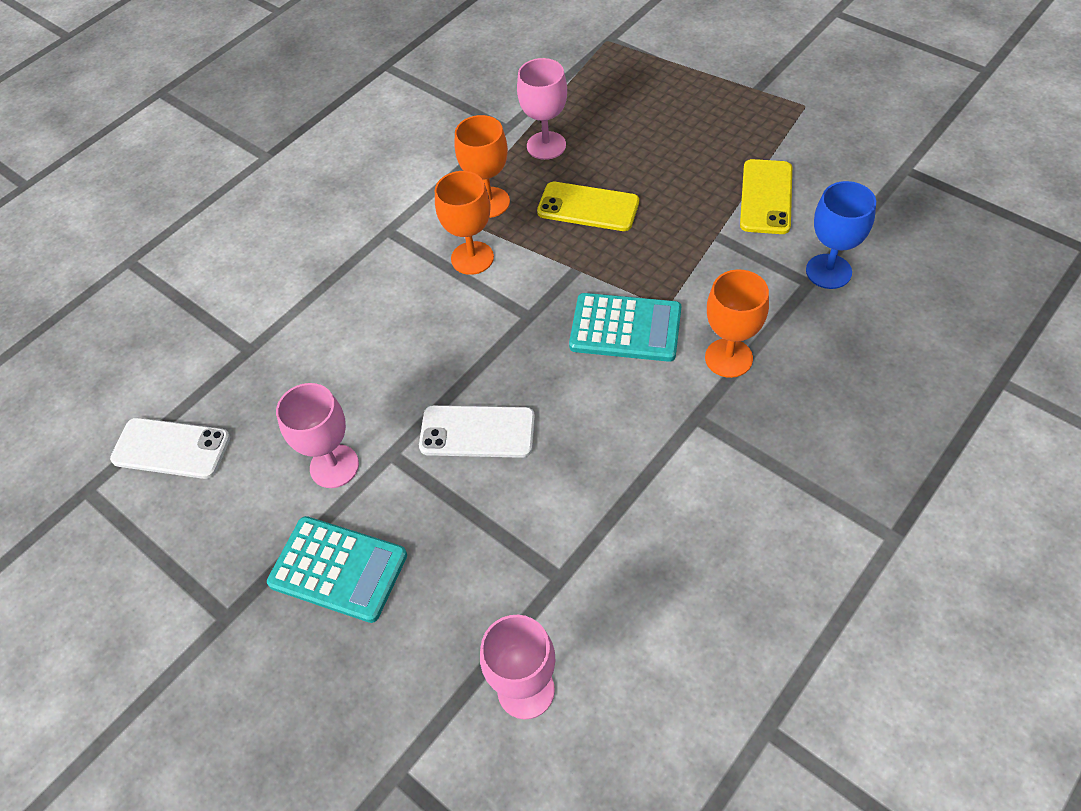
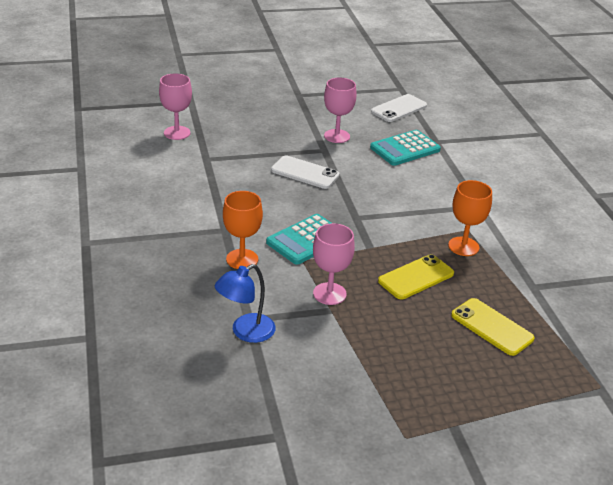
camera: 120 degrees right, 20 degrees down
(338, 569) = (285, 119): turquoise calculator -> turquoise calculator (405, 149)
(472, 258) = (422, 221): orange goblet -> none
(477, 432) = (305, 173): white phone -> white phone turned 75 degrees clockwise
(546, 145) = (495, 292): pink goblet -> pink goblet (329, 294)
(766, 197) = (336, 350): yellow phone -> yellow phone (491, 327)
(828, 271) = (245, 332): blue goblet -> blue lamp

